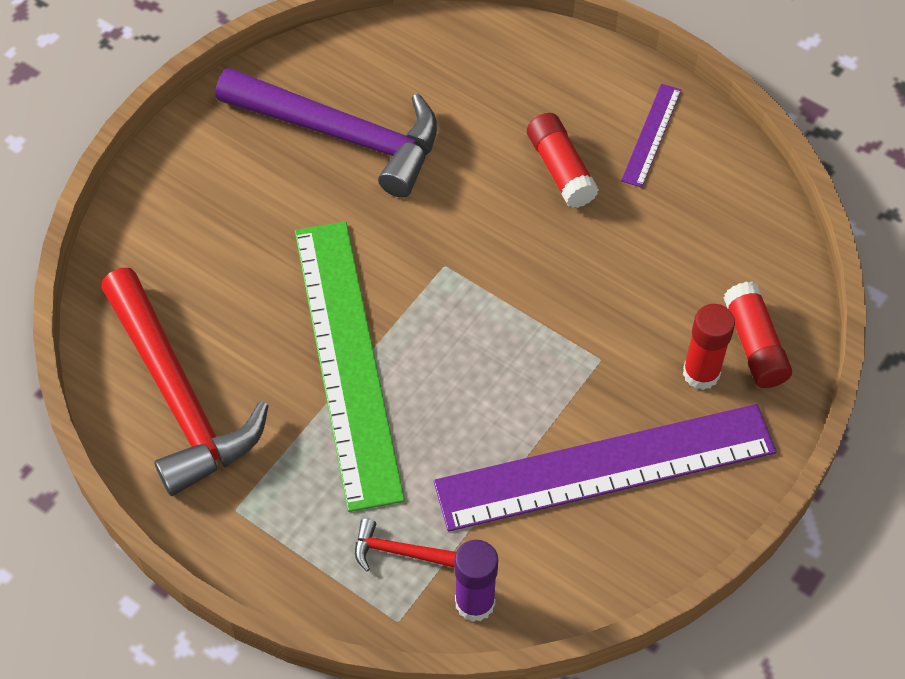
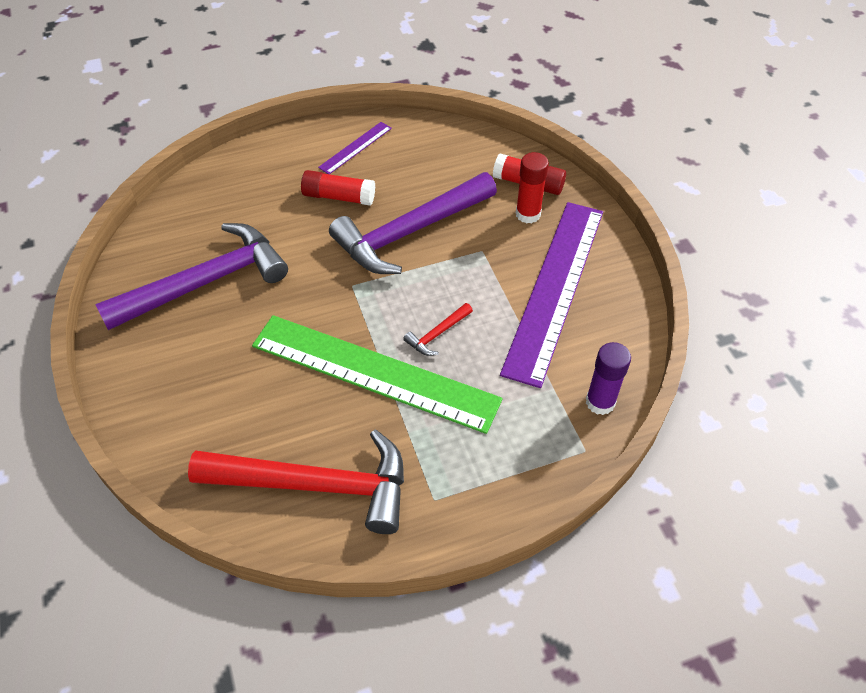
camera: 55 degrees left, 5 degrees down
(399, 552) = (536, 422): red hammer -> red hammer (437, 334)
(566, 271) = (409, 232): none -> purple hammer
(651, 135) = (355, 148): purple ruler -> purple ruler turned 75 degrees clockwise

